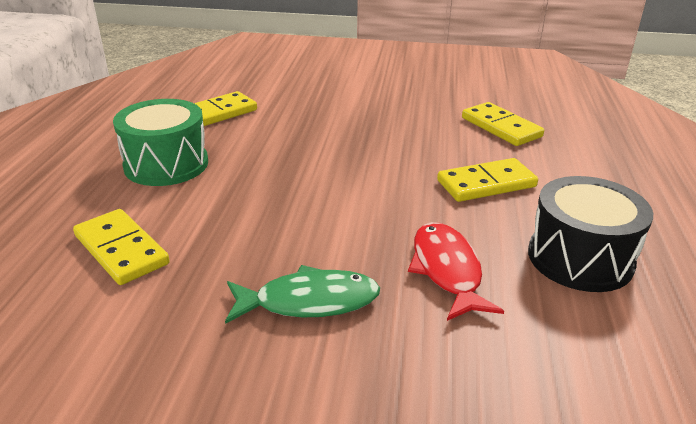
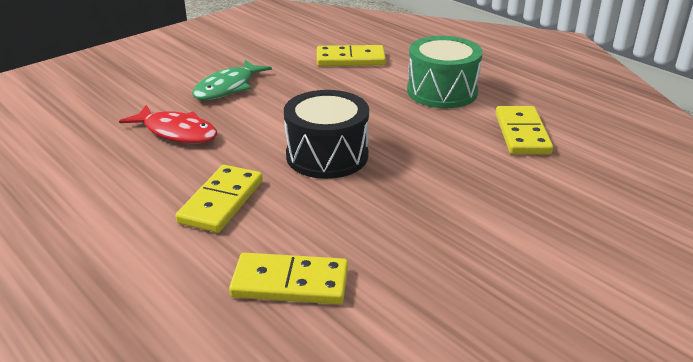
camera: 130 degrees right, 0 degrees up
(580, 258) = (96, 182): black drum -> black drum (327, 155)

